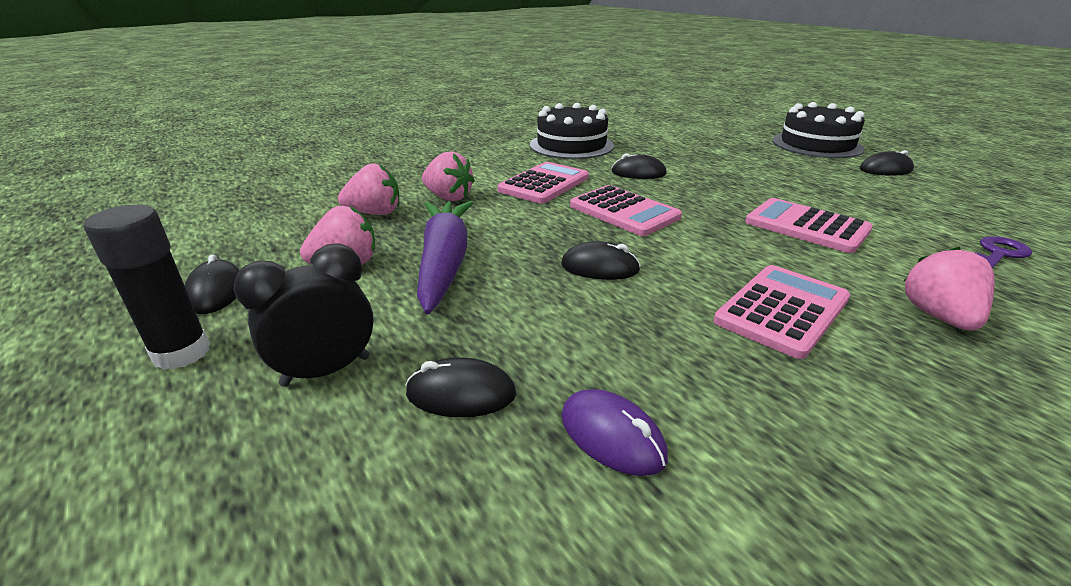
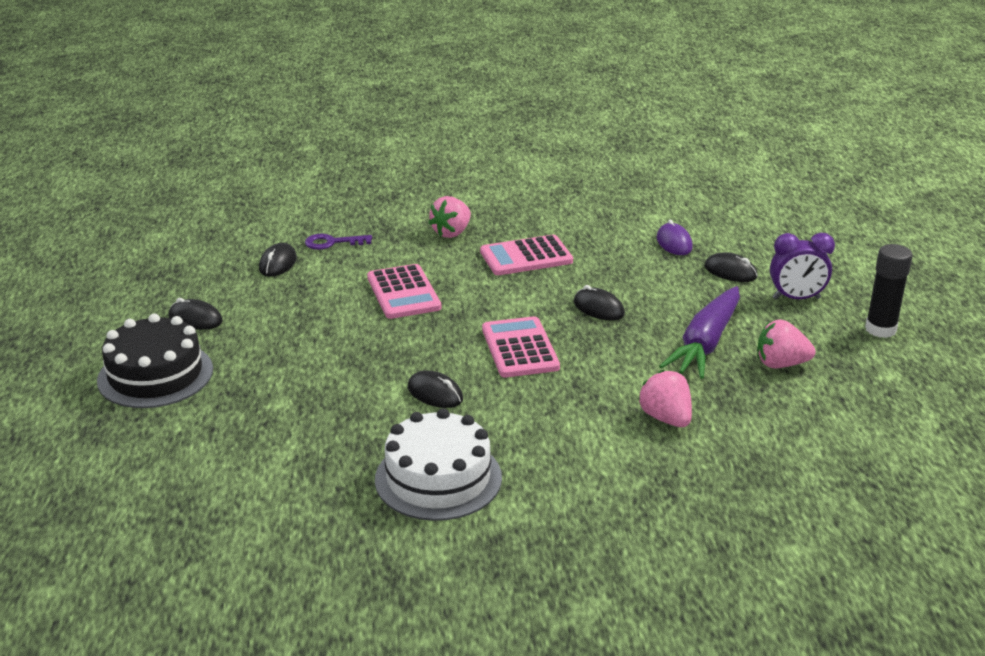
camera: 150 degrees left, 0 degrees up
(216, 292) = (876, 367): black mouse -> black mouse (277, 263)
(326, 371) = (796, 298): black clock -> purple clock
(375, 213) = (748, 417): pink strawberry -> none
(544, 184) = (552, 408): pink calculator -> none
(571, 145) = (438, 478): black cake -> white cake

